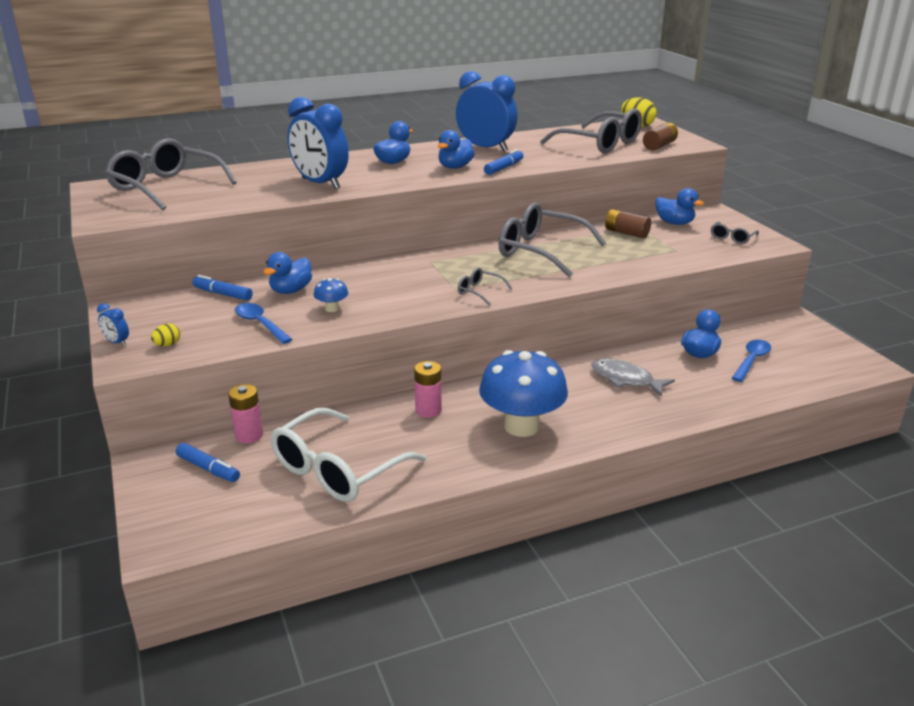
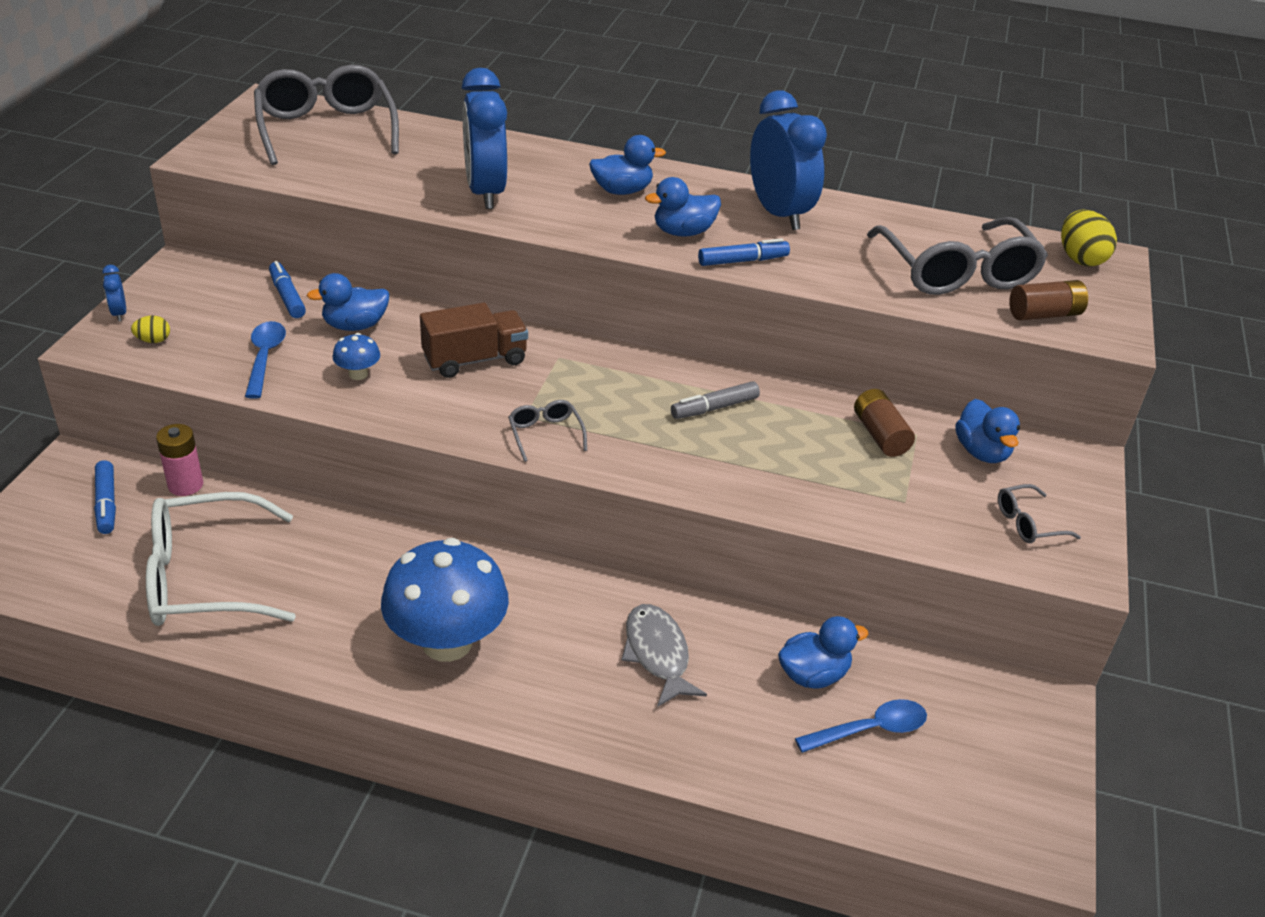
camera: 35 degrees right, 10 degrees up
(388, 278) = (475, 360): none -> brown truck
(428, 410) = (382, 559): pink battery -> none
(540, 251) = (714, 408): grey glasses -> grey marker

